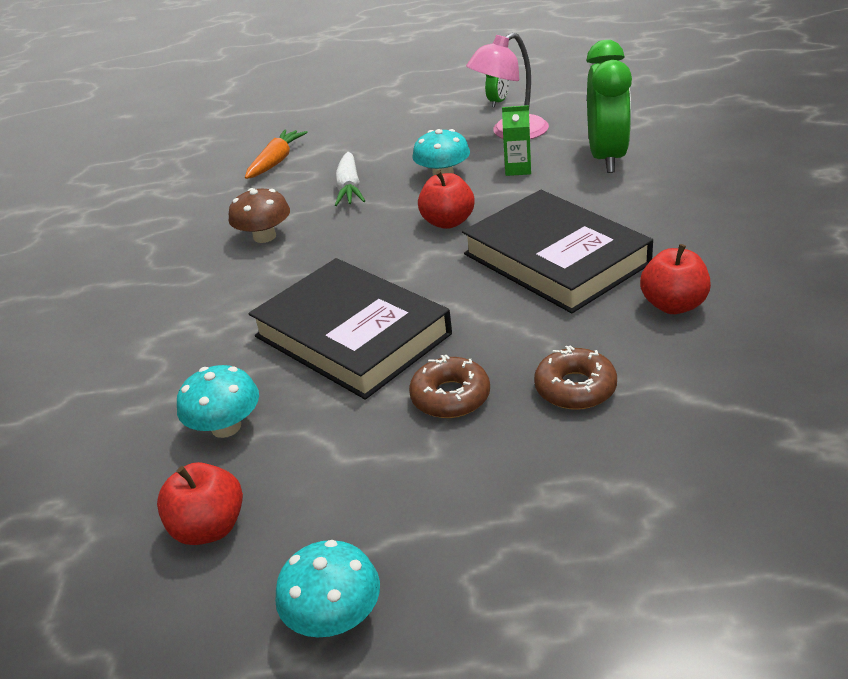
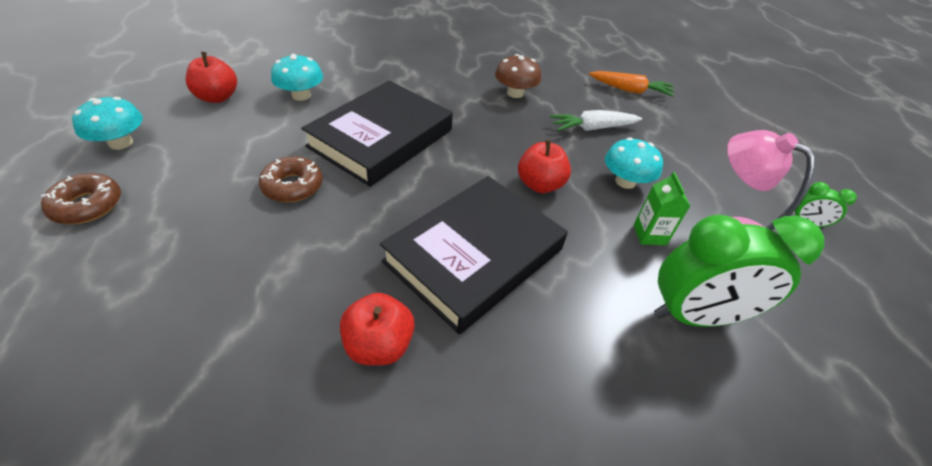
camera: 75 degrees right, 10 degrees up
(575, 388) = (275, 257): brown donut -> brown donut (87, 205)

